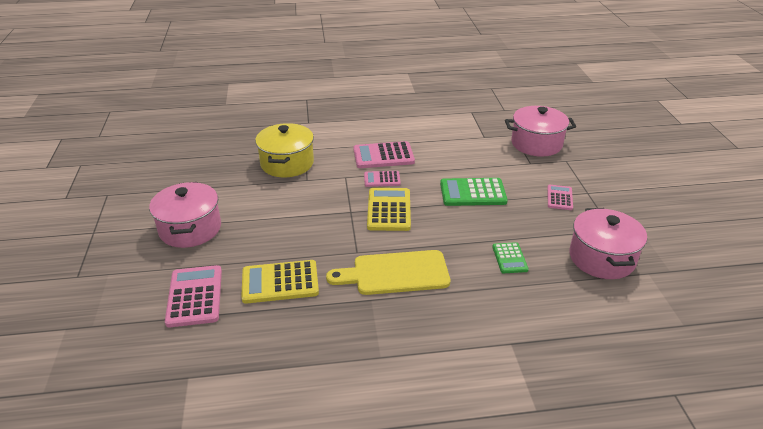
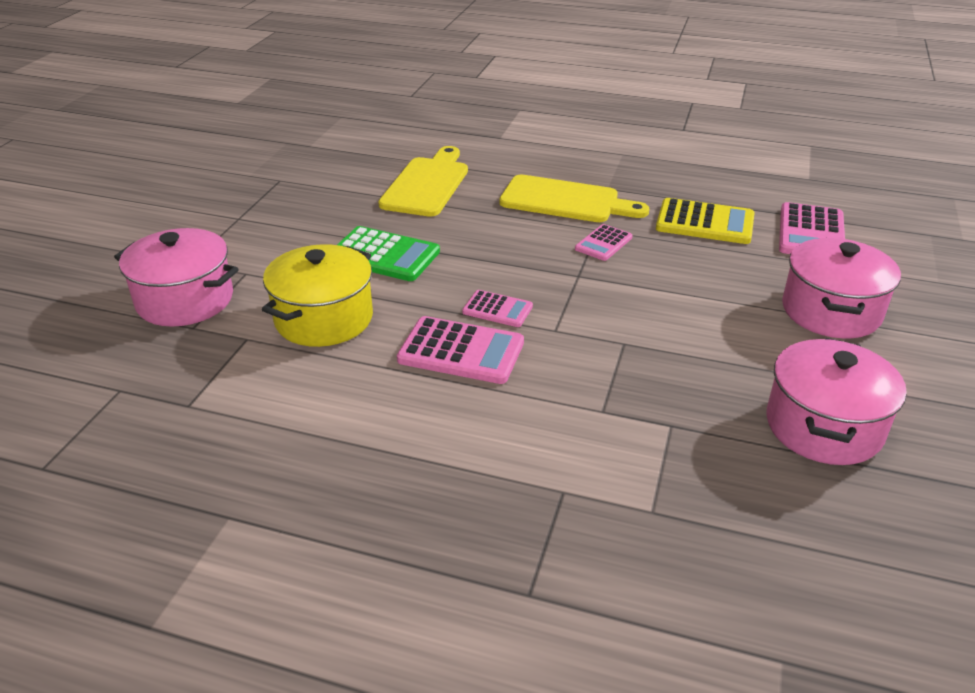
camera: 155 degrees left, 0 degrees up
(287, 163) = (649, 386): yellow pot -> yellow pot (324, 319)
(389, 210) = (522, 264): yellow calculator -> none
(509, 258) = (427, 184): green calculator -> yellow cutting board
(559, 198) = (282, 221): pink calculator -> pink calculator (603, 243)
(601, 258) = (333, 163): pink pot -> pink pot (823, 426)

